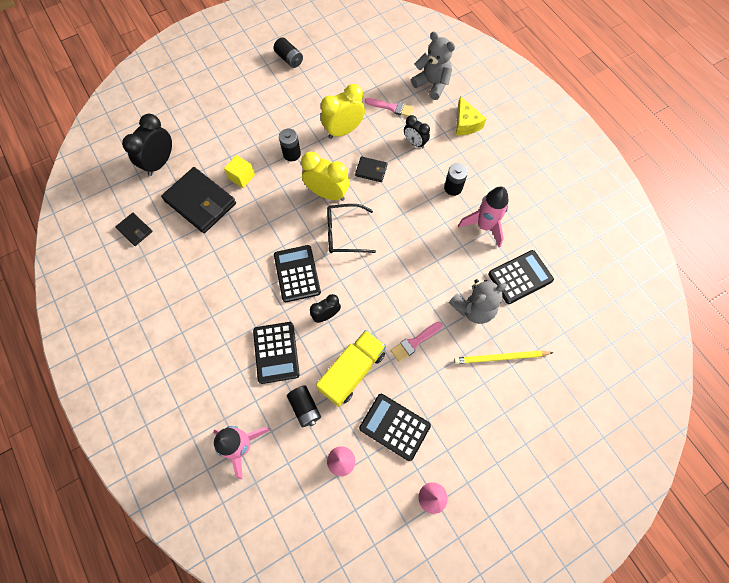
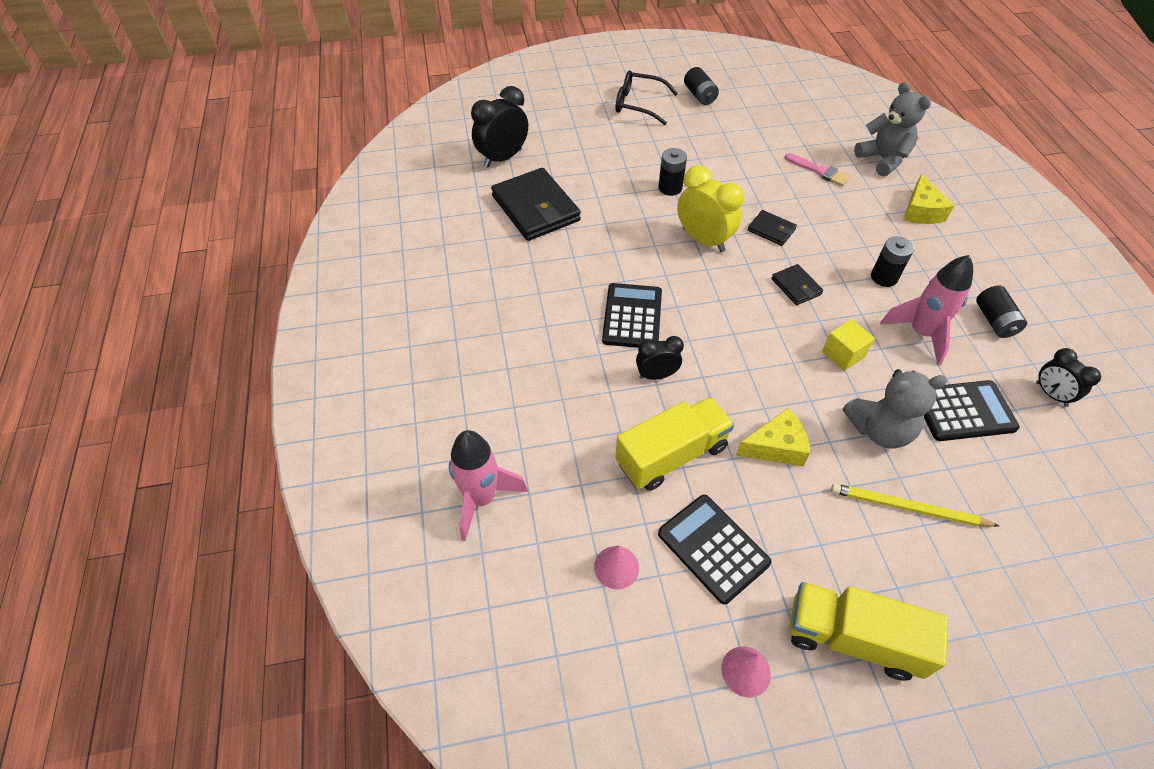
camera: 20 degrees right, 15 degrees down
(135, 230) = (444, 216): black wallet -> black wallet (796, 287)
(241, 177) = (597, 196): yellow cube -> yellow cube (843, 354)
(276, 352) = (571, 399): black calculator -> none
(305, 408) = (587, 479): black battery -> black battery (994, 321)
(343, 130) = (746, 180): yellow clock -> none
(344, 233) = (712, 289): black glasses -> black glasses (638, 104)
(414, 342) = (775, 446): pink brush -> yellow cheese
(415, 143) = (841, 215): black clock -> black clock (1051, 394)
(486, 454) = (852, 638): none -> yellow truck

